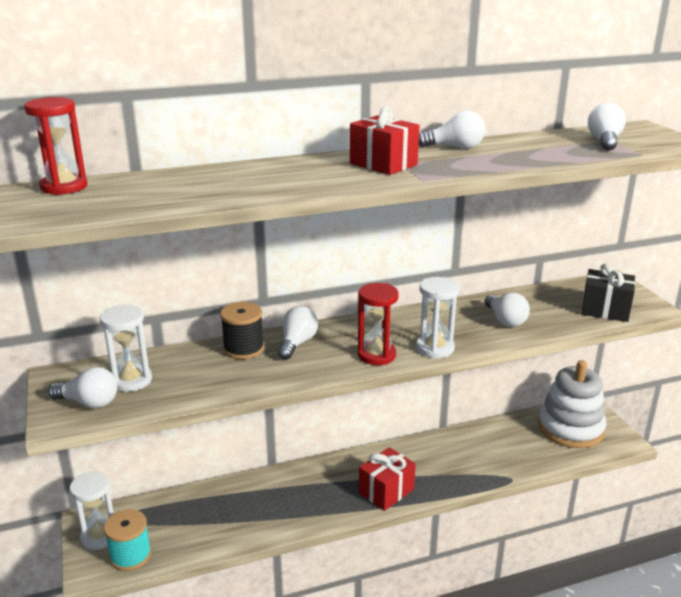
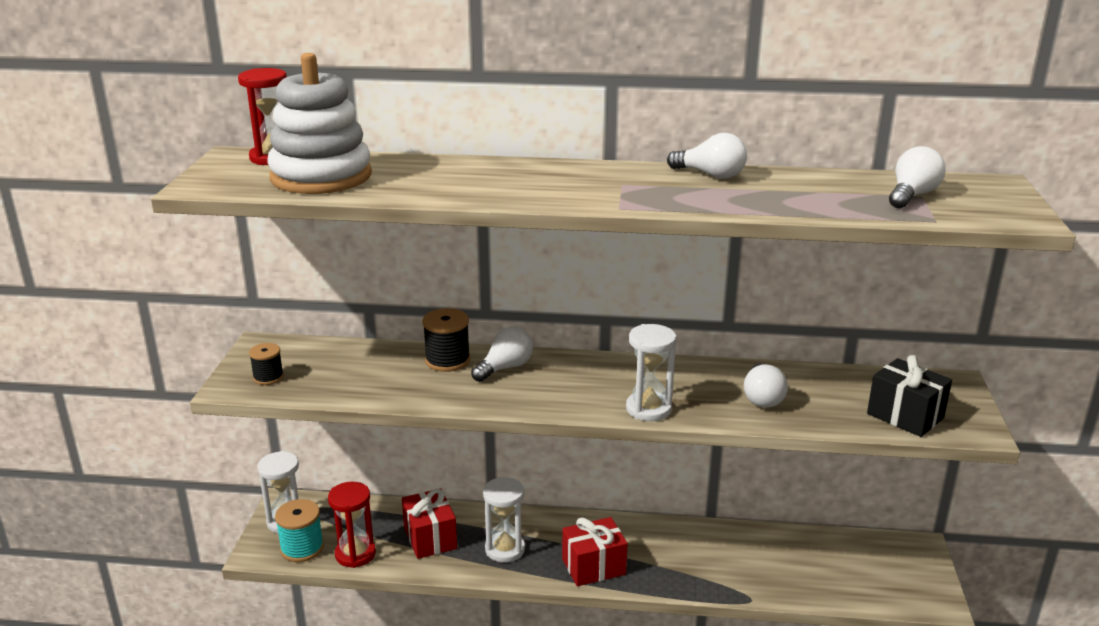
camera: 25 degrees right, 0 degrees up
(89, 402) = (268, 377): white light bulb -> black spool
(131, 380) = (319, 366): white hourglass -> white hourglass (505, 549)
(376, 355) = (577, 400): red hourglass -> red hourglass (355, 554)
(383, 164) = (602, 182): red gift -> red gift (430, 538)
(570, 428) = (873, 564): white stacking toy -> white stacking toy (321, 176)

